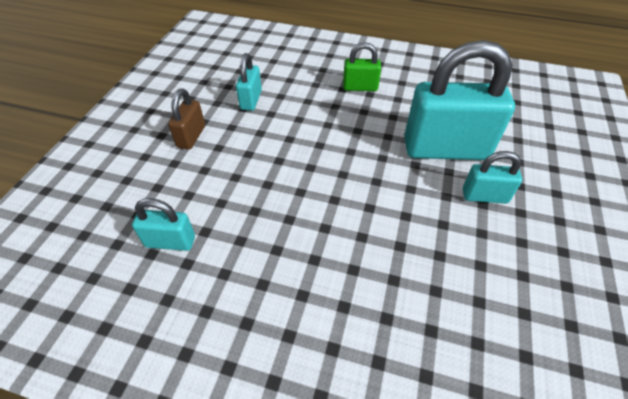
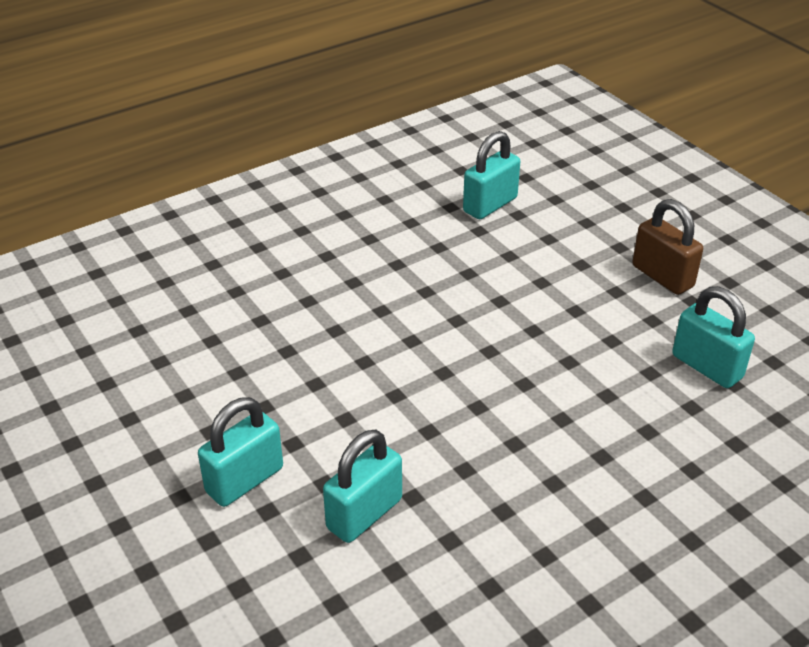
camera: 130 degrees right, 10 degrees down
(360, 87) = (627, 523): green padlock -> none
(445, 149) = (364, 514): turquoise padlock -> turquoise padlock, size x0.48

